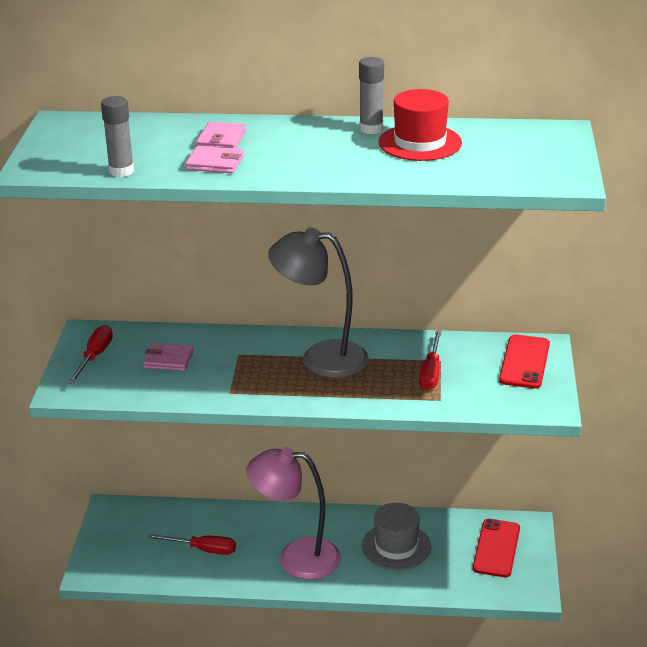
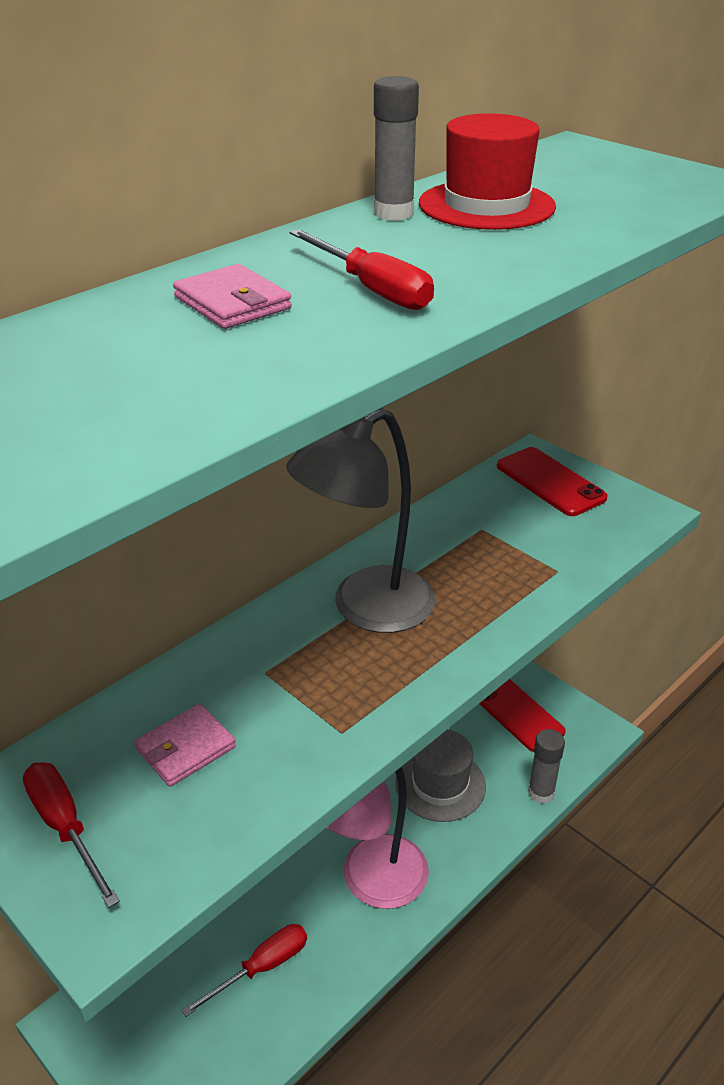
camera: 50 degrees left, 5 degrees up
(121, 171) = (183, 422): grey glue stick -> grey glue stick (541, 793)
(215, 163) = (307, 336): pink wallet -> none
(431, 372) = (497, 547): red screwdriver -> red screwdriver (372, 289)

